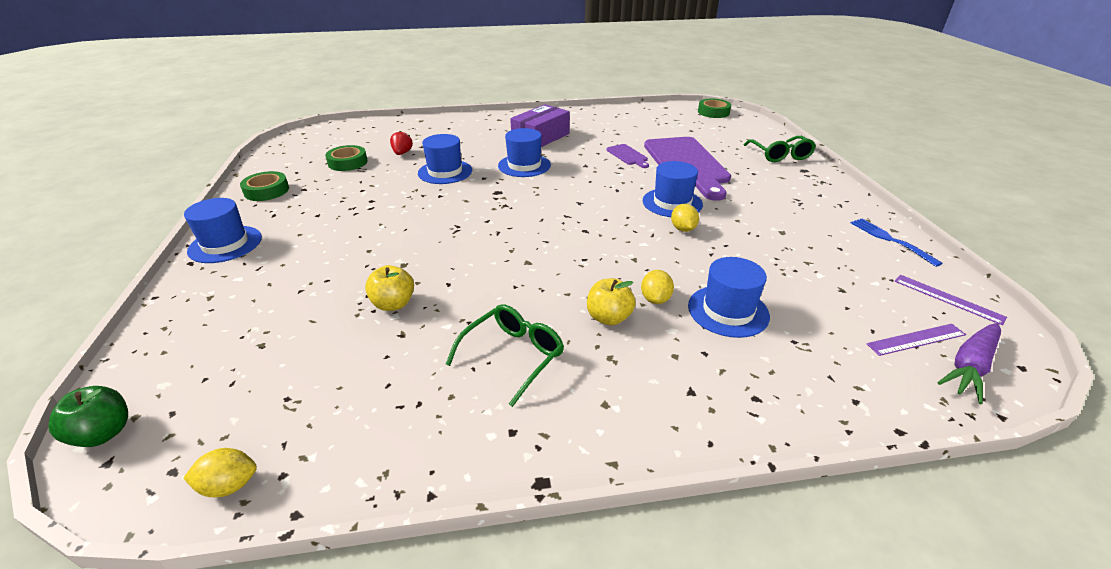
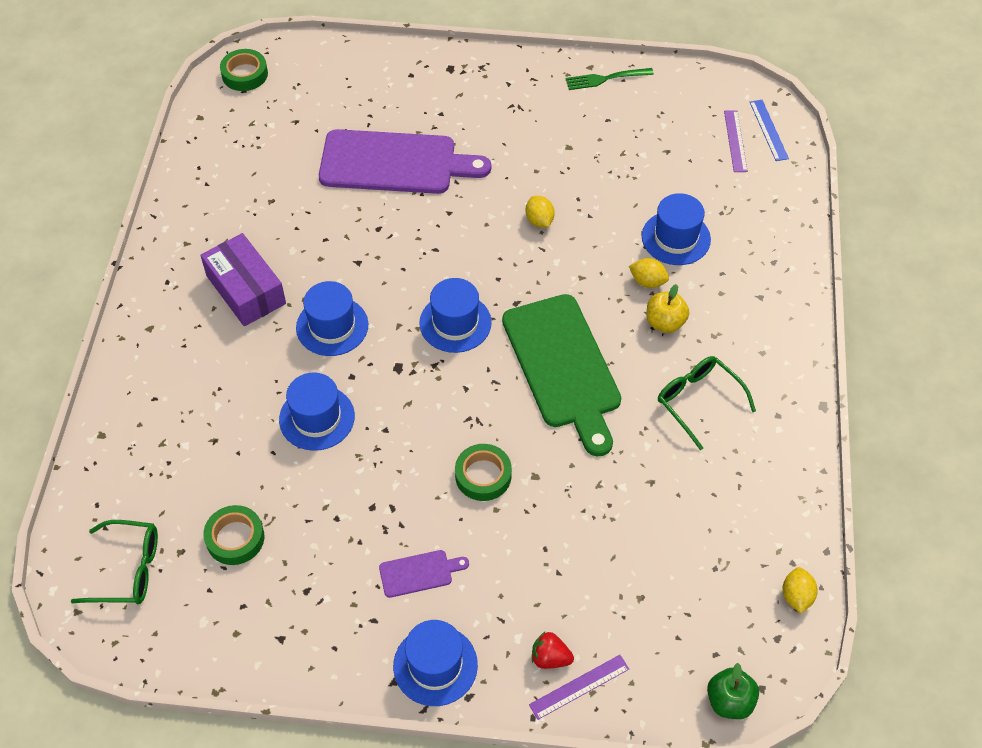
camera: 75 degrees left, 20 degrees up
(266, 191) = (295, 638): green tape -> green tape (483, 476)
(393, 304) = (603, 487): yellow apple -> none
(402, 153) = (230, 466): red strawberry -> red strawberry (550, 658)
(525, 263) = (563, 367): none -> green cutting board
(628, 155) = (347, 211): purple cutting board -> purple cutting board (419, 573)
(672, 203) = (483, 210): blue hat -> blue hat (455, 323)
(683, 229) = (539, 220): yellow lemon -> yellow lemon turned 60 degrees clockwise
(780, 155) = (405, 70): green glasses -> green glasses (127, 569)
(891, 240) = (606, 78): blue fork -> green fork
(948, 299) = (695, 94): purple ruler -> purple ruler (579, 687)
(969, 367) = (768, 130): purple carrot -> blue ruler

